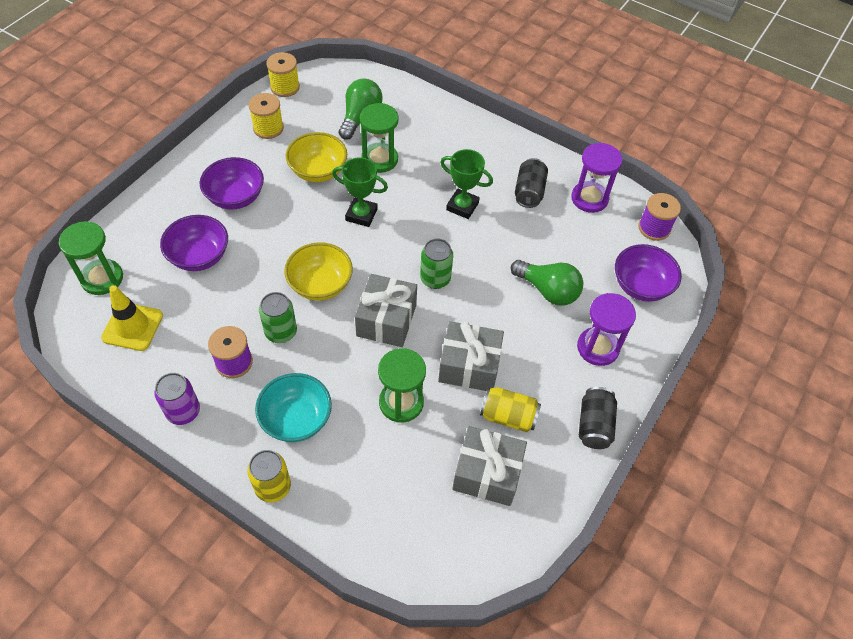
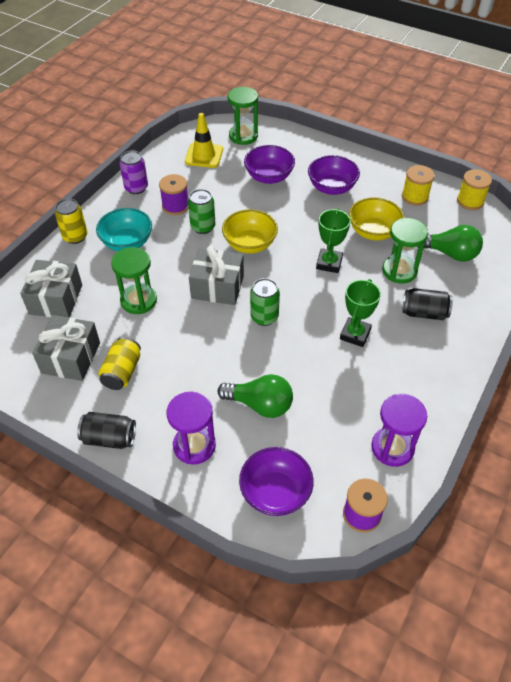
camera: 90 degrees right, 5 degrees down
(469, 366) = (173, 343): grey gift -> grey gift (56, 299)
(529, 192) = (388, 390): black can -> black can (424, 313)
(548, 290) = (260, 404): green light bulb -> green light bulb turned 105 degrees counterclockwise

